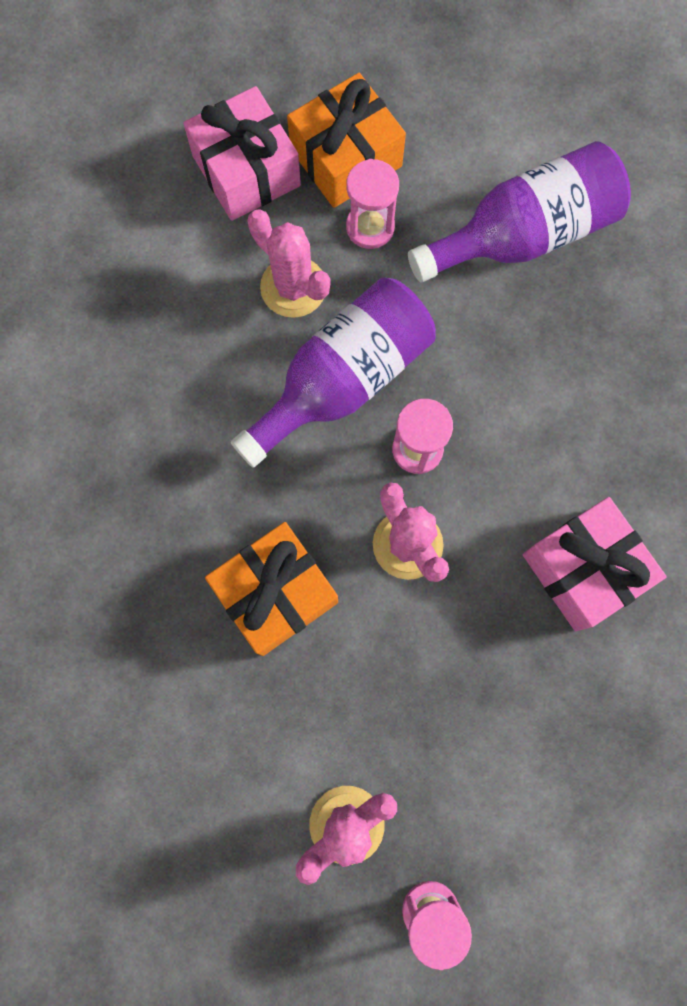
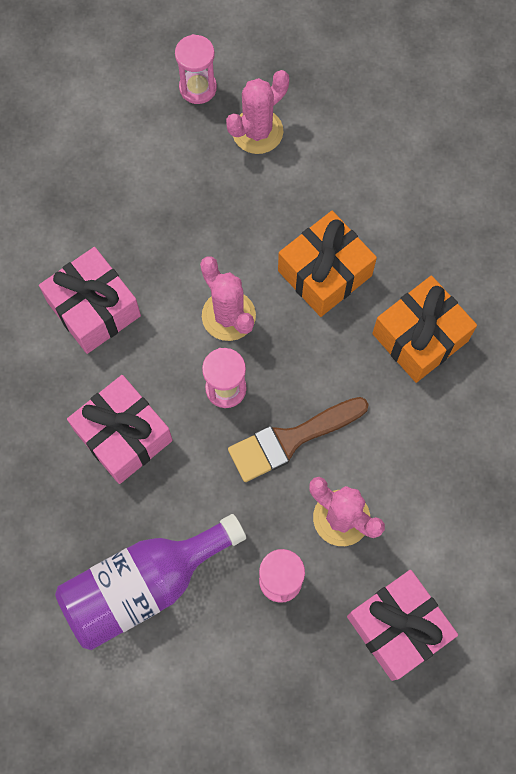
camera: 175 degrees right, 5 degrees down
(343, 380) = (290, 440): purple bottle -> brown brush
(346, 158) = (309, 649): orange gift -> orange gift (420, 337)
(545, 402) = (123, 436): none -> pink gift

